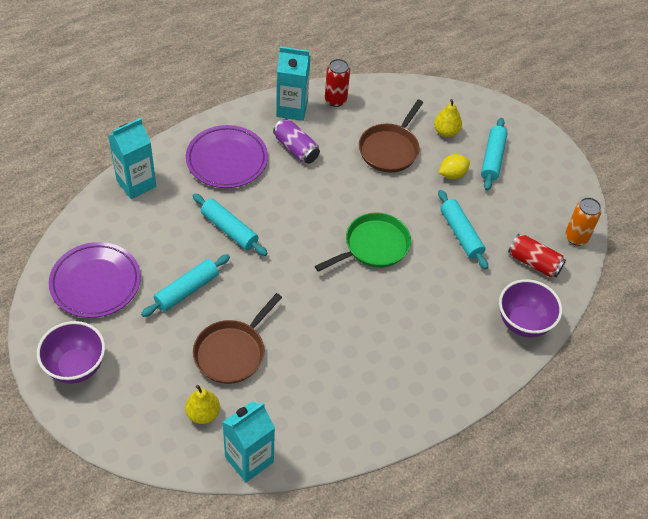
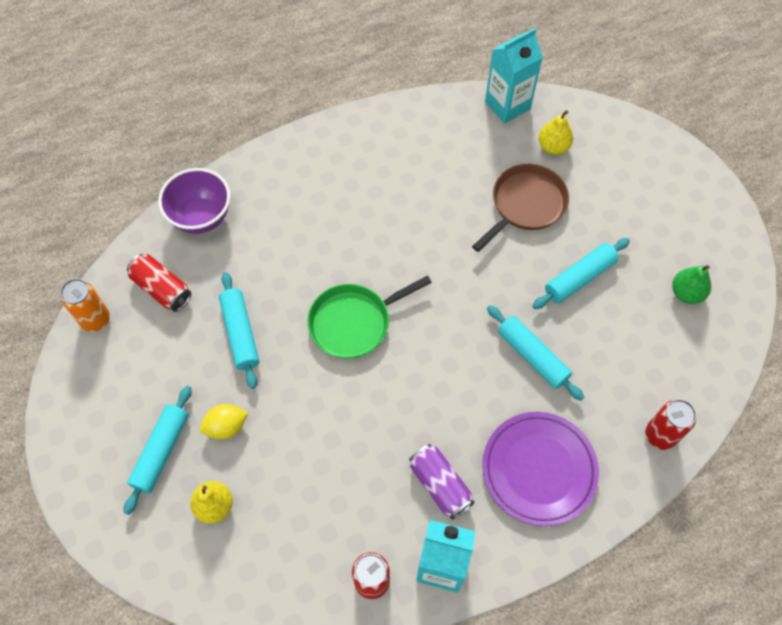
camera: 170 degrees left, 10 degrees up
(76, 367) = (688, 199): purple bowl -> none
(95, 283) = (686, 293): purple plate -> green pear
(136, 183) = (660, 435): turquoise carton -> red can
(390, 149) = (305, 476): brown pan -> none

